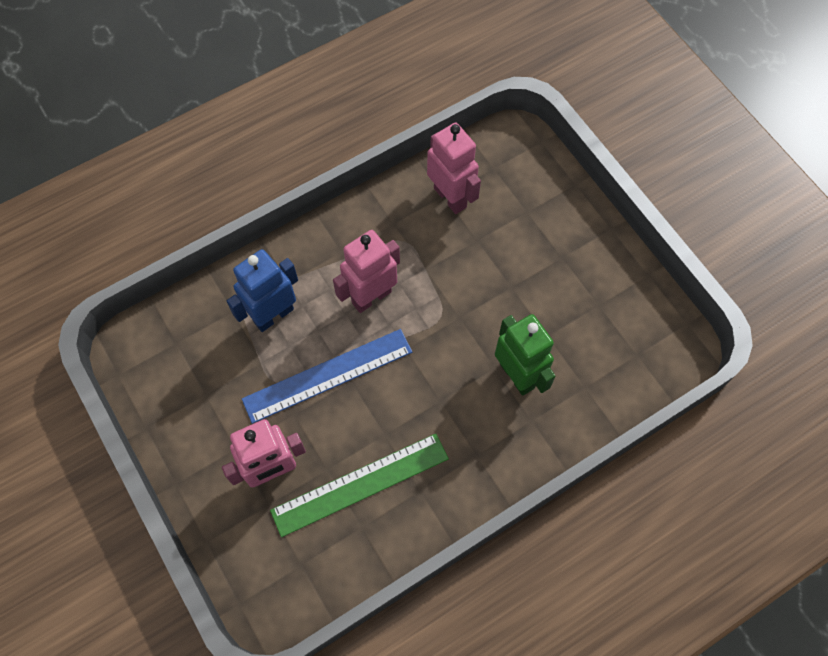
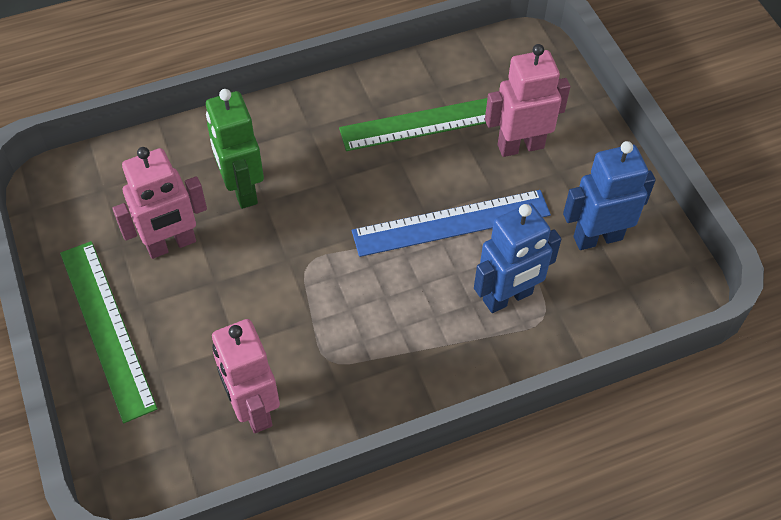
camera: 170 degrees left, 10 degrees down
(199, 384) = (597, 237): none -> blue robot
(371, 297) = (386, 298): pink robot -> pink robot (171, 244)
(579, 235) = (106, 328): none -> green ruler

